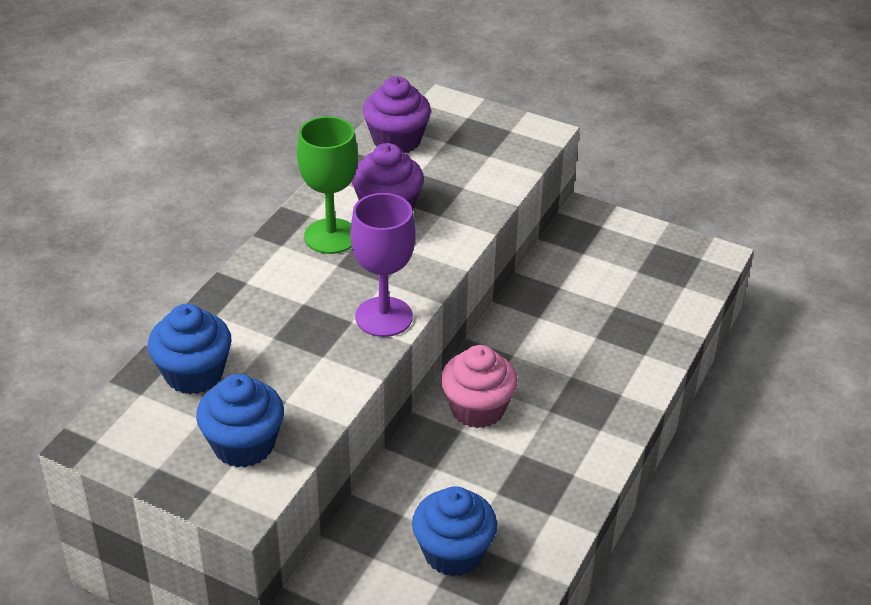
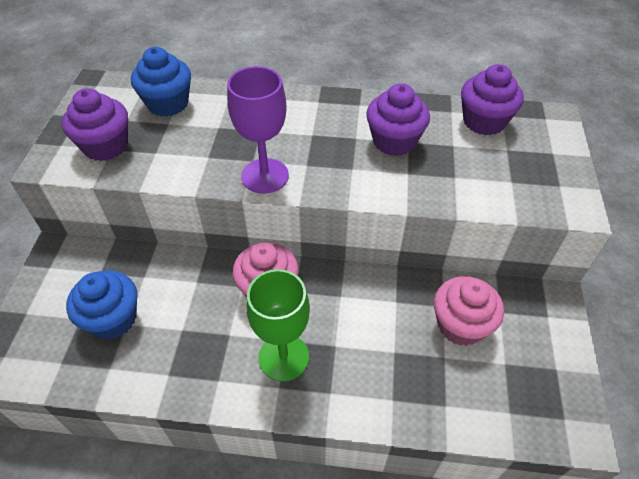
camera: 70 degrees right, 10 degrees up
(243, 445) = (106, 146): blue cupcake -> purple cupcake
(331, 236) = (342, 121): green goblet -> green goblet (283, 357)
(586, 283) = (460, 325): none -> pink cupcake

